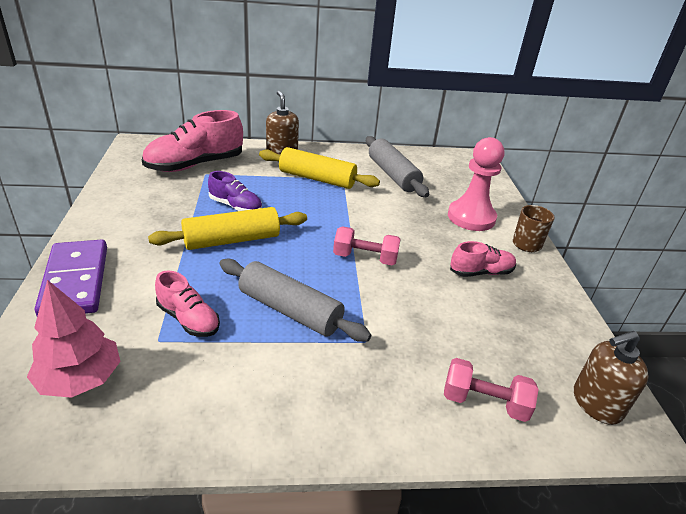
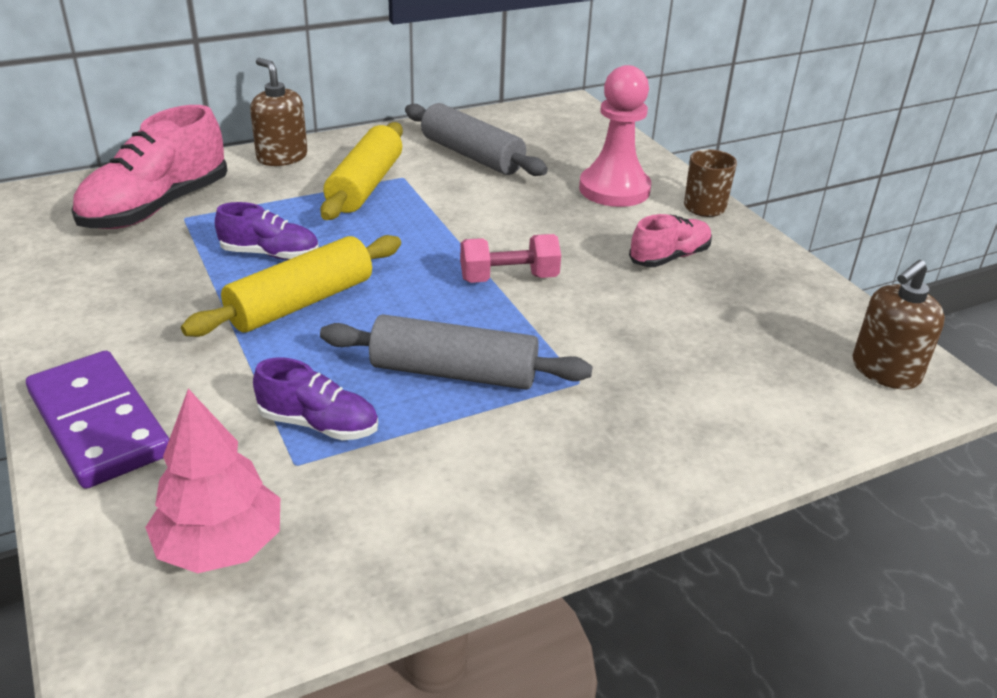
camera: 20 degrees left, 0 degrees up
(188, 319) = (319, 424): pink shoe -> purple shoe
(317, 178) = (365, 185): yellow rolling pin -> yellow rolling pin turned 75 degrees counterclockwise
(484, 402) = (764, 408): pink dumbbell -> none

